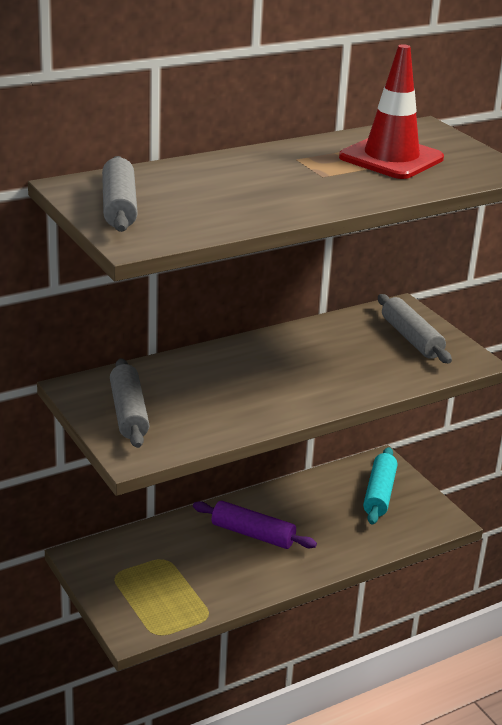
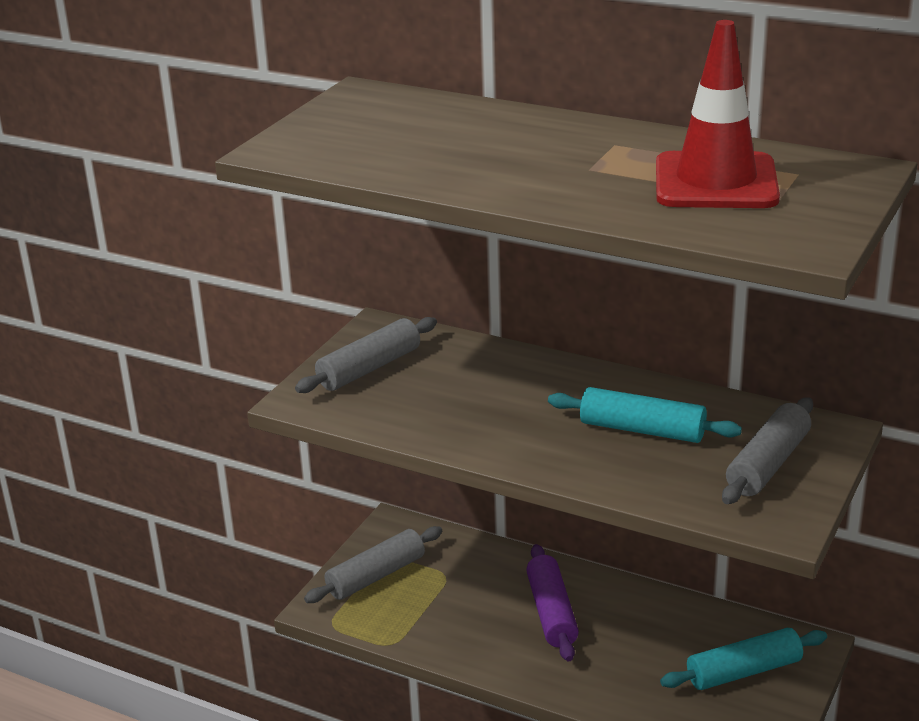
camera: 60 degrees right, 0 degrees up
(119, 206) = (345, 121): grey rolling pin -> grey rolling pin (376, 576)
(332, 356) = (642, 430): none -> turquoise rolling pin

